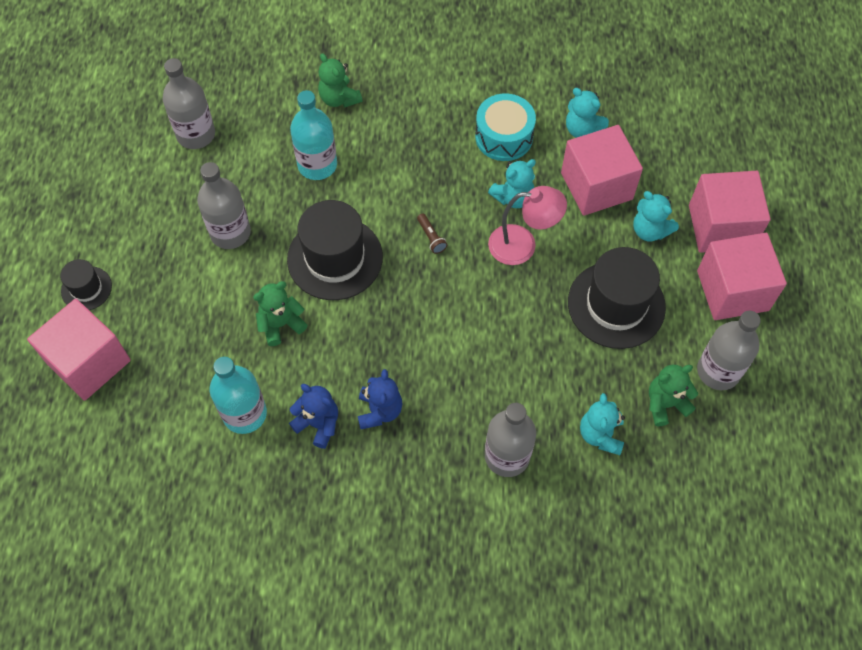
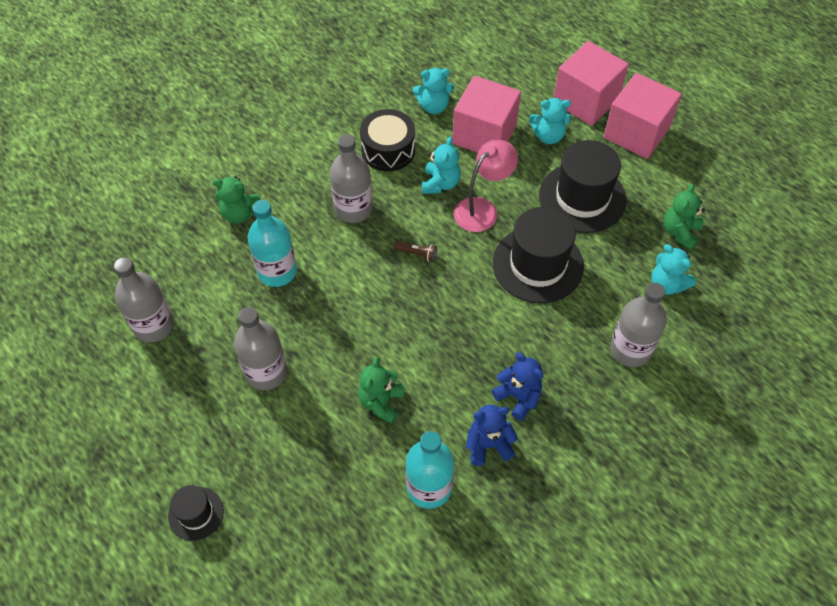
camera: 45 degrees left, 5 degrees down
(89, 362) = (264, 565): pink cube -> none
(335, 258) = (366, 324): black hat -> black hat (537, 264)
(504, 137) = (388, 150): turquoise drum -> black drum
(718, 371) = (684, 187): grey bottle -> grey bottle (353, 209)

